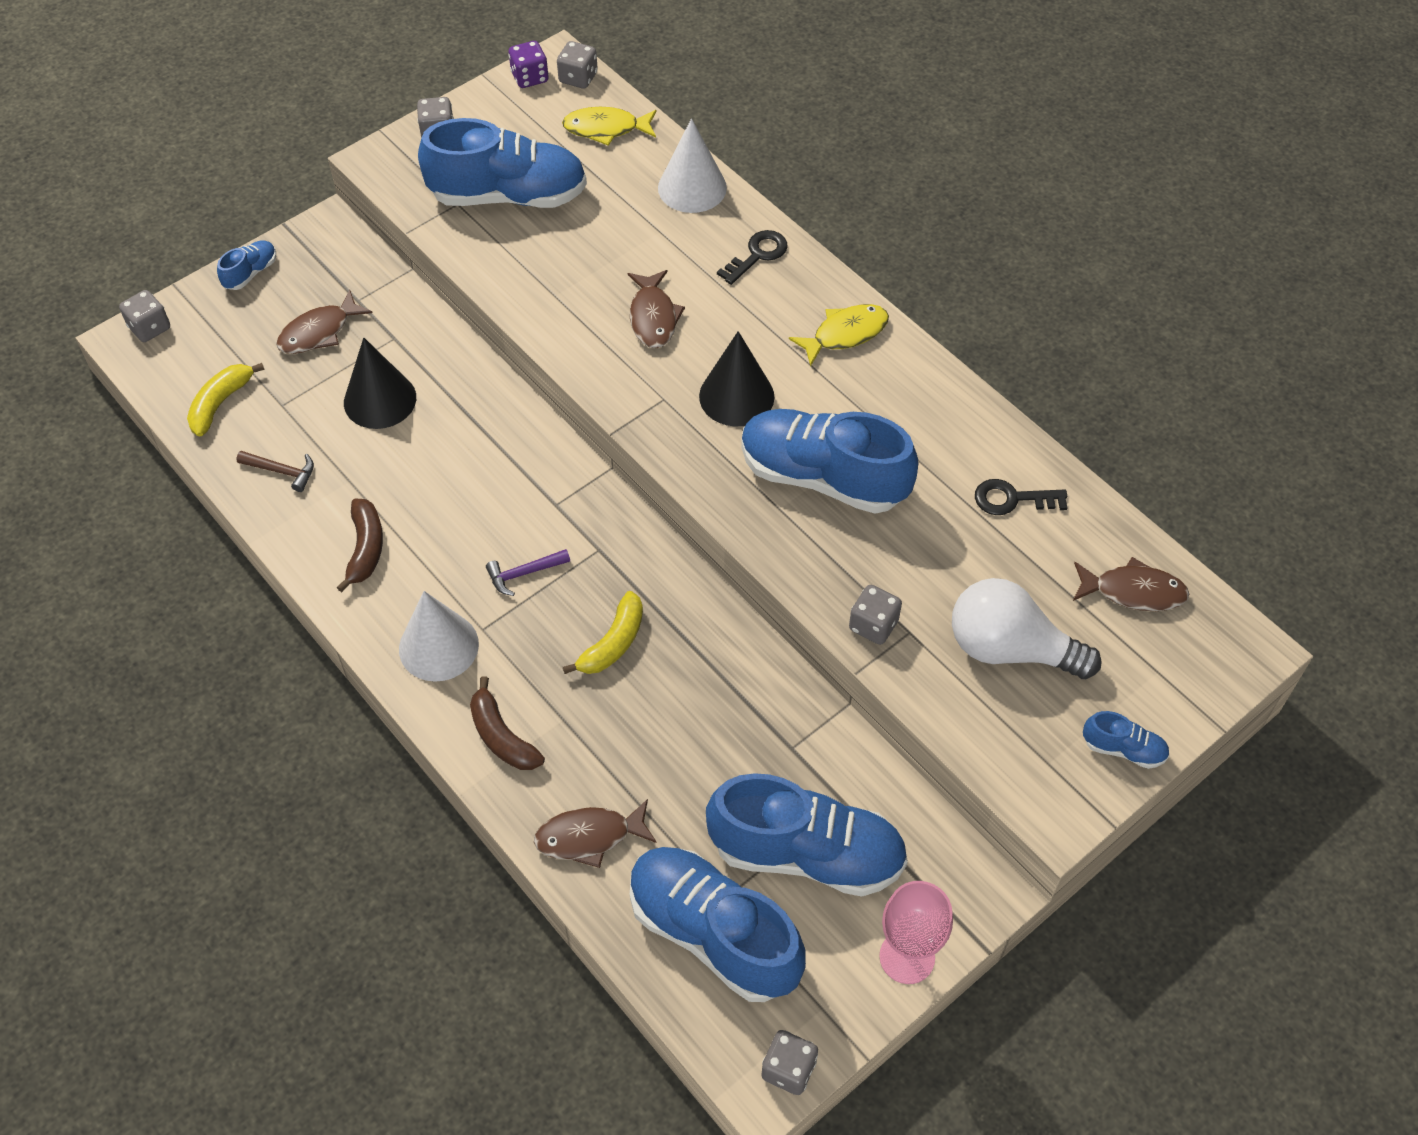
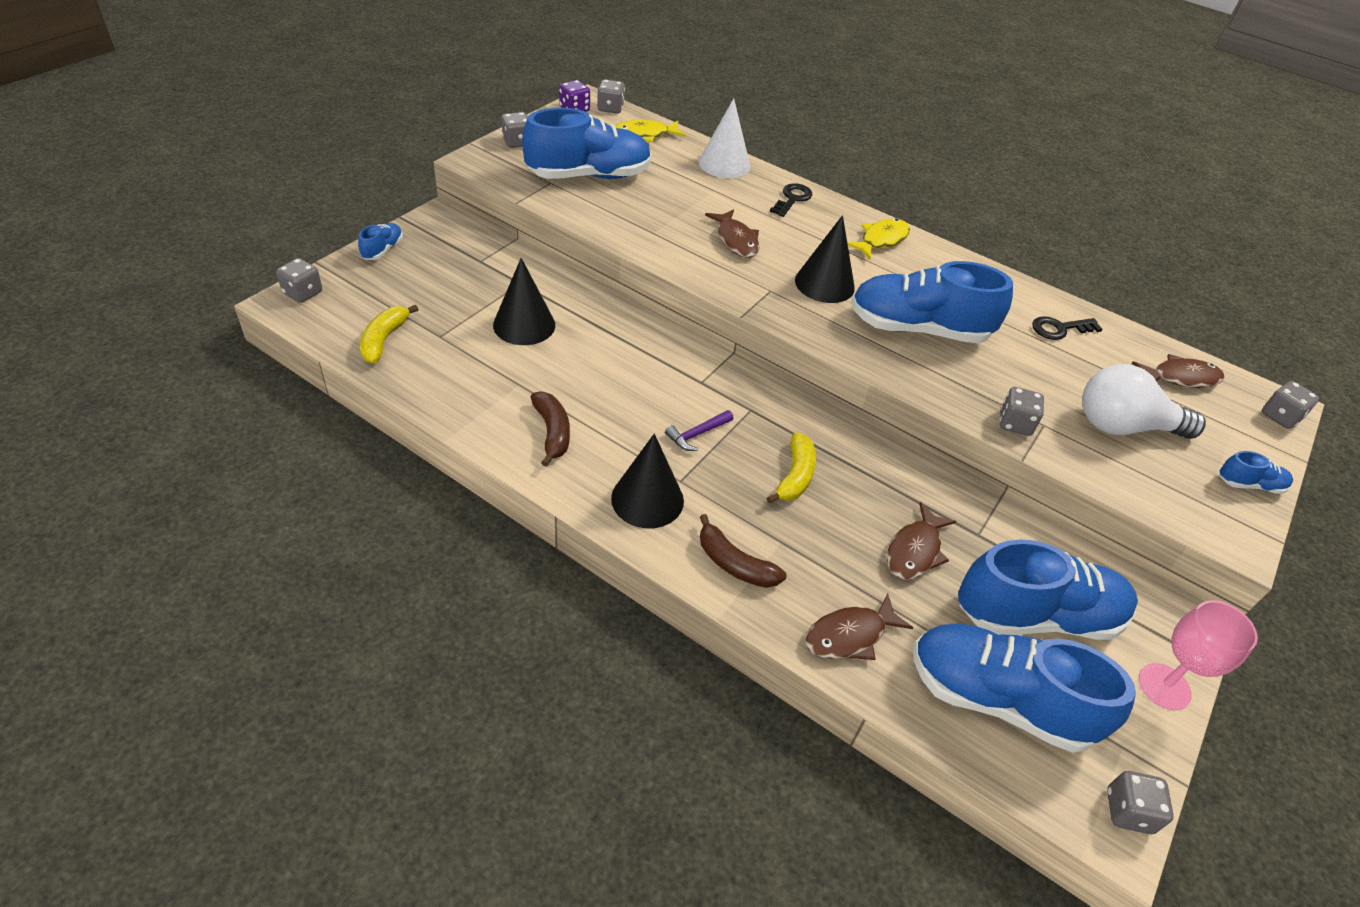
camera: 20 degrees left, 10 degrees down
(282, 471) = (456, 383): brown hammer -> none
(319, 332) = (455, 284): brown fish -> brown fish (915, 551)
(438, 646) = (647, 499): white cone -> black cone
(1233, 665) = (1280, 416): none -> grey dice

